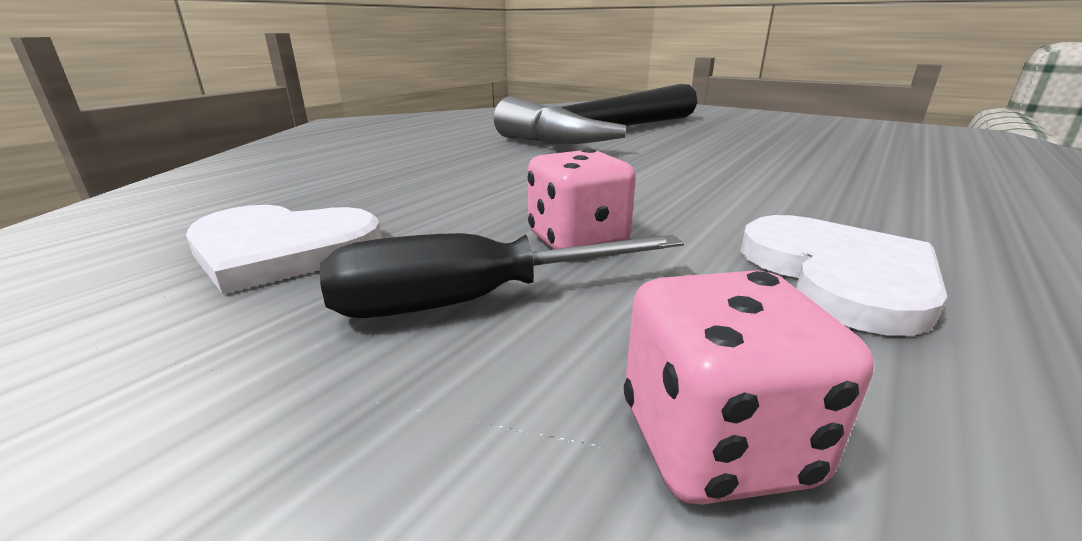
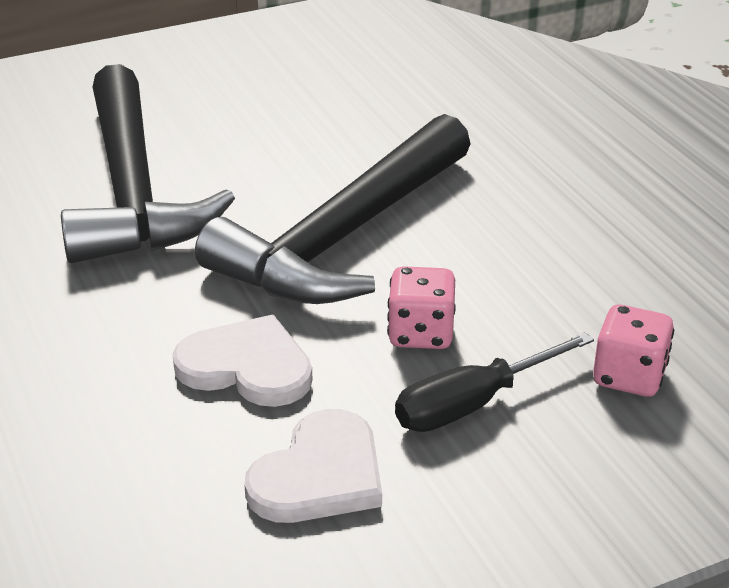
camera: 60 degrees left, 10 degrees up
(473, 301) = (473, 404): black screwdriver -> black screwdriver turned 45 degrees clockwise
(670, 183) = (343, 237): none -> black hammer
(839, 275) = (543, 264): white heart -> white heart (247, 367)

